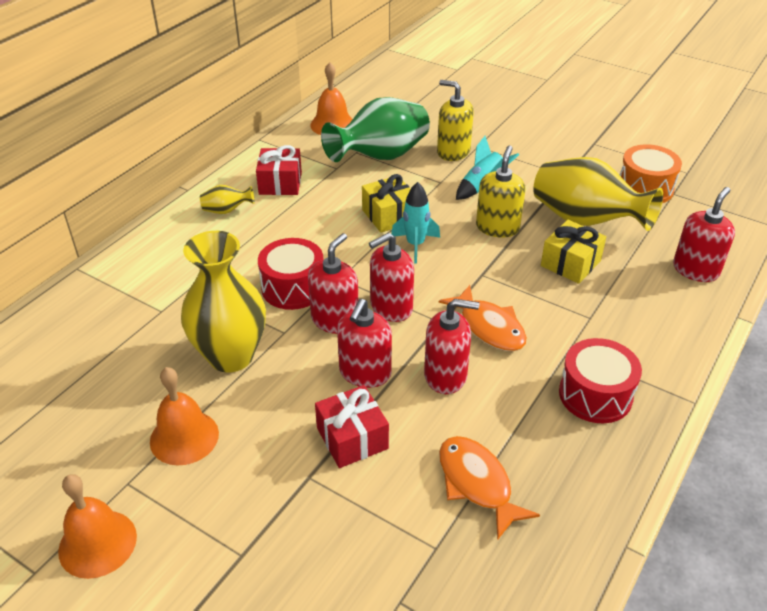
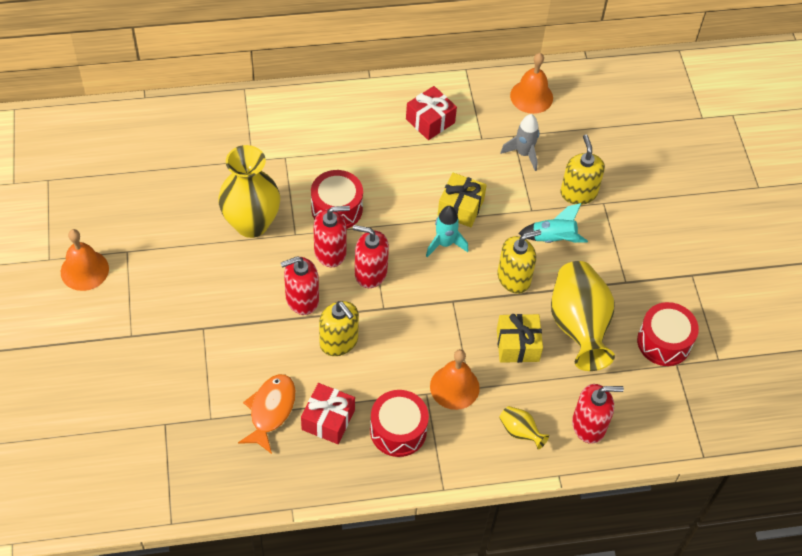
camera: 45 degrees right, 15 degrees up
(184, 437) = (176, 251): orange bell -> orange bell (454, 387)
(227, 211) = (371, 116): yellow vase -> yellow vase (520, 432)
(352, 438) = (247, 329): red gift -> red gift (328, 420)
(380, 156) = (523, 154): green vase -> grey rocket
(445, 376) = (339, 342): red soap dispenser -> yellow soap dispenser
(489, 327) = (404, 337): orange fish -> none
(645, 188) = (664, 342): orange drum -> red drum

